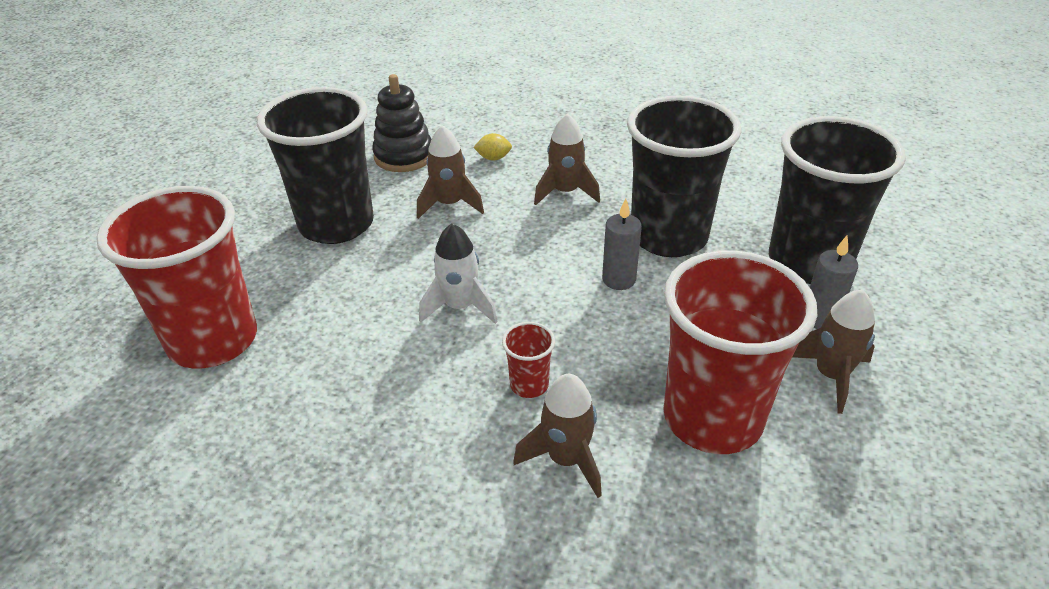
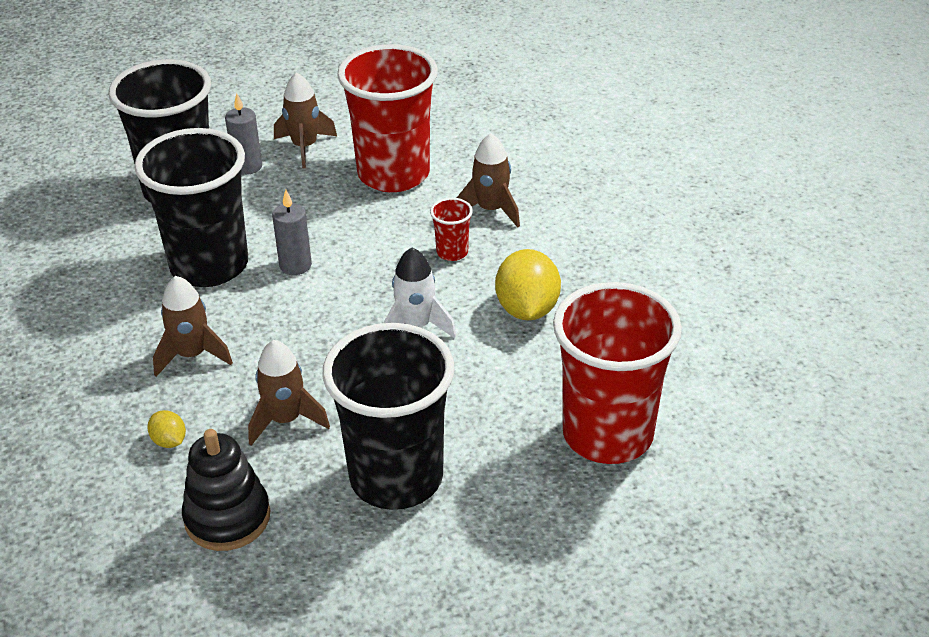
camera: 130 degrees left, 0 degrees up
(392, 386) = (527, 309): none -> yellow lemon

